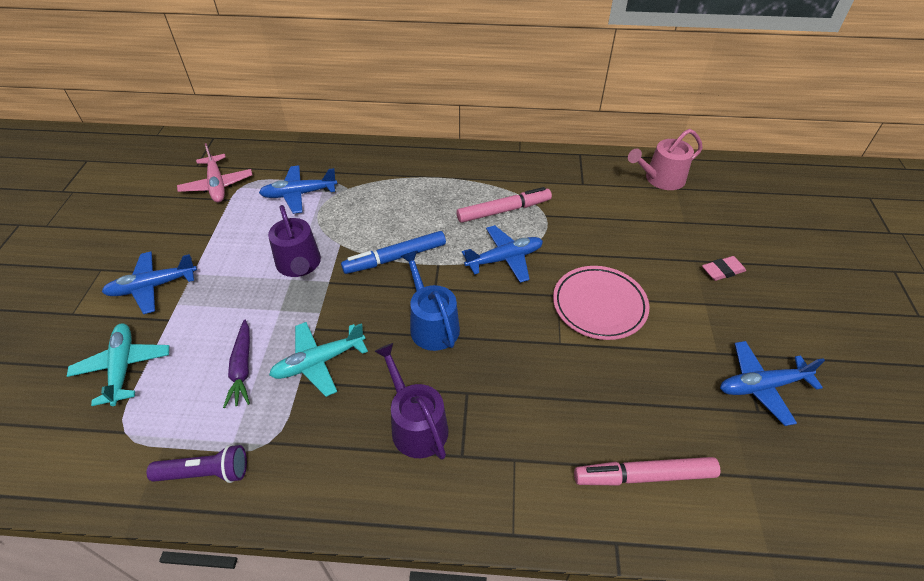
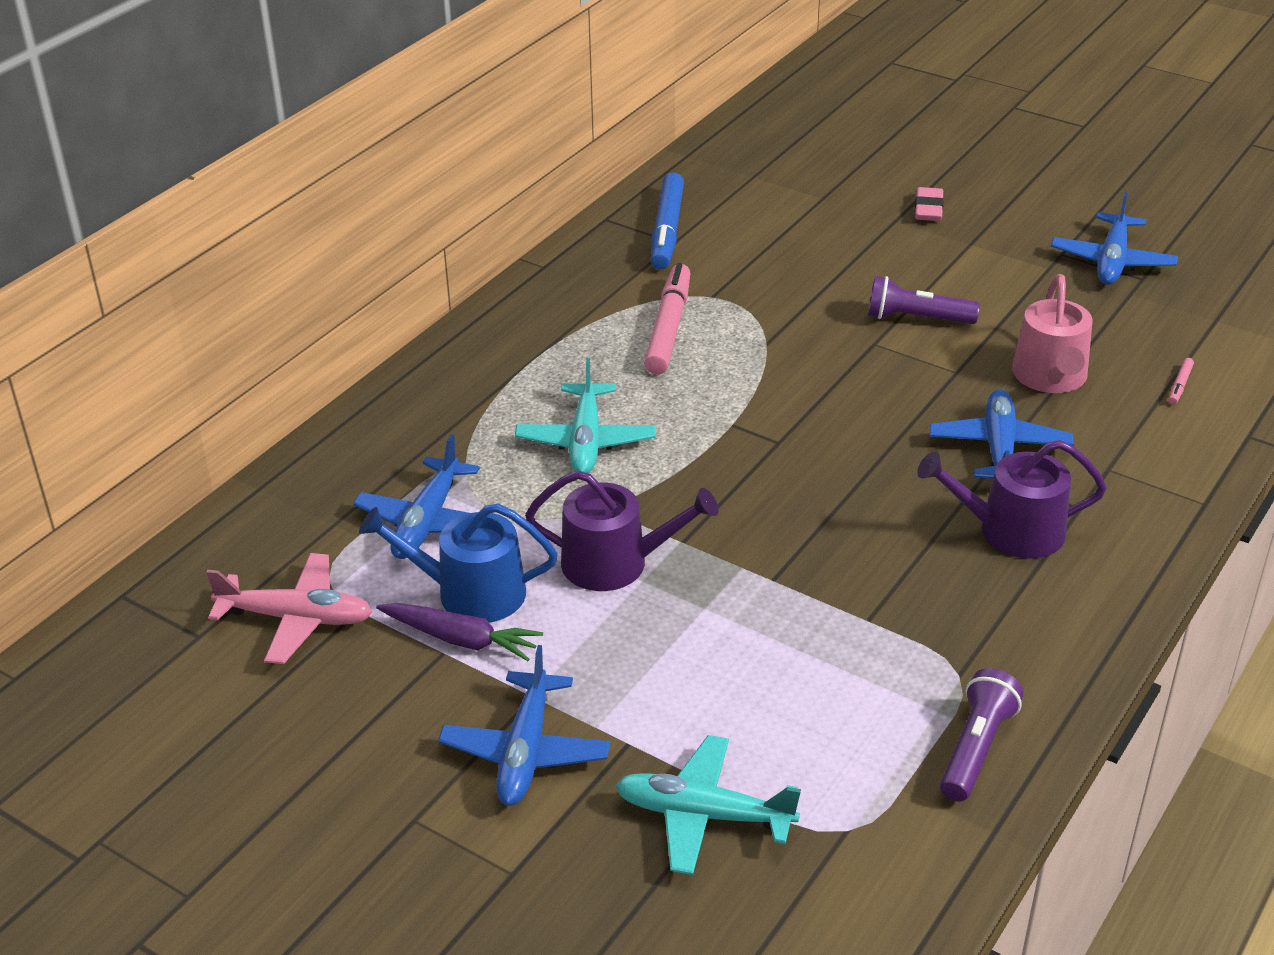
camera: 60 degrees left, 10 degrees down
(242, 368) = (802, 674): purple carrot -> purple carrot (461, 639)
(318, 362) = (843, 592): turquoise plane -> turquoise plane (586, 441)
(395, 258) = (684, 460): blue marker -> blue marker (667, 230)
(432, 324) = (847, 466): blue watering can -> blue watering can (470, 593)
(505, 259) = (771, 362): blue plane -> blue plane (999, 448)
(599, 305) = (916, 318): pink plate -> purple flashlight
(644, 476) = (1180, 385): pink marker -> pink marker, size x0.41
(661, 179) = (724, 179): pink watering can -> pink watering can (1050, 377)

